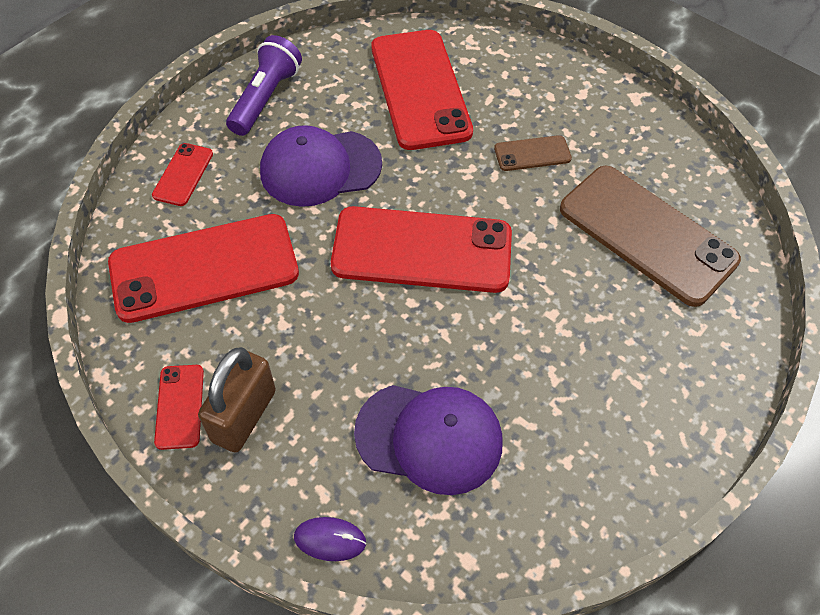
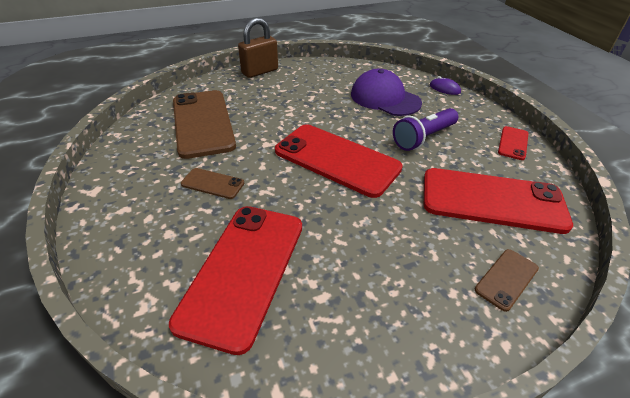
camera: 150 degrees left, 15 degrees down
(183, 174) = (506, 279): red phone -> brown phone
(244, 416) = (476, 130): brown padlock -> brown padlock (260, 71)
(265, 98) = (402, 332): purple flashlight -> purple flashlight (423, 138)
(320, 168) = (378, 236): purple cap -> none

